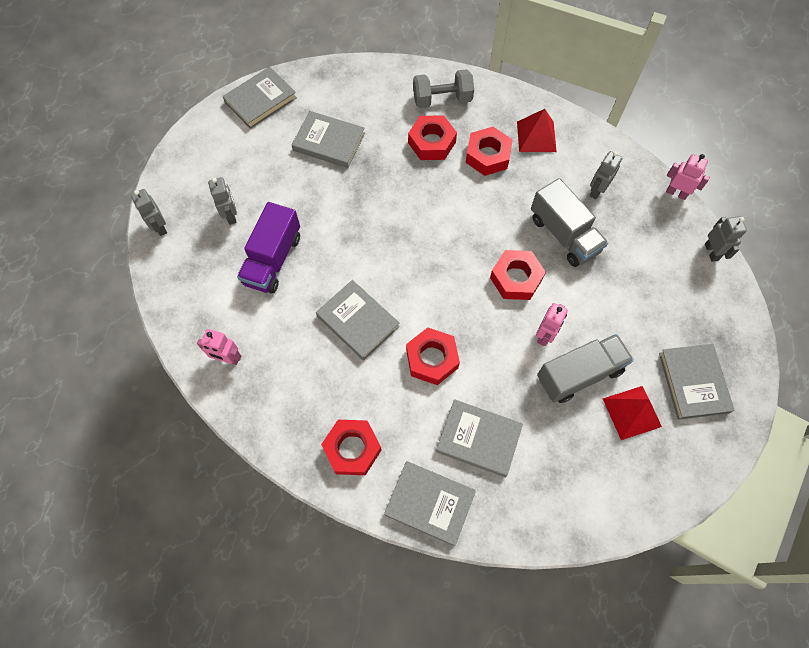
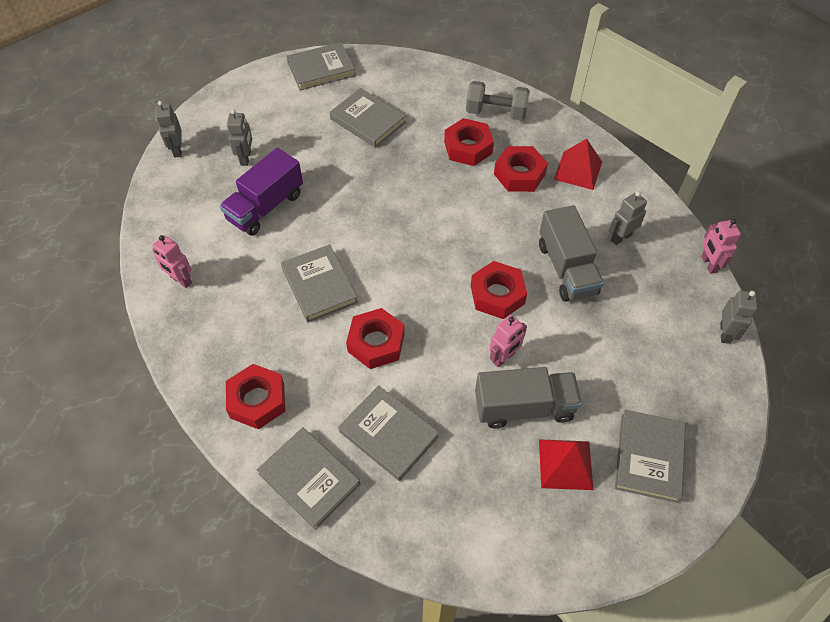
camera: 20 degrees right, 10 degrees down
(676, 193) = (708, 264): pink robot -> pink robot turned 150 degrees counterclockwise

